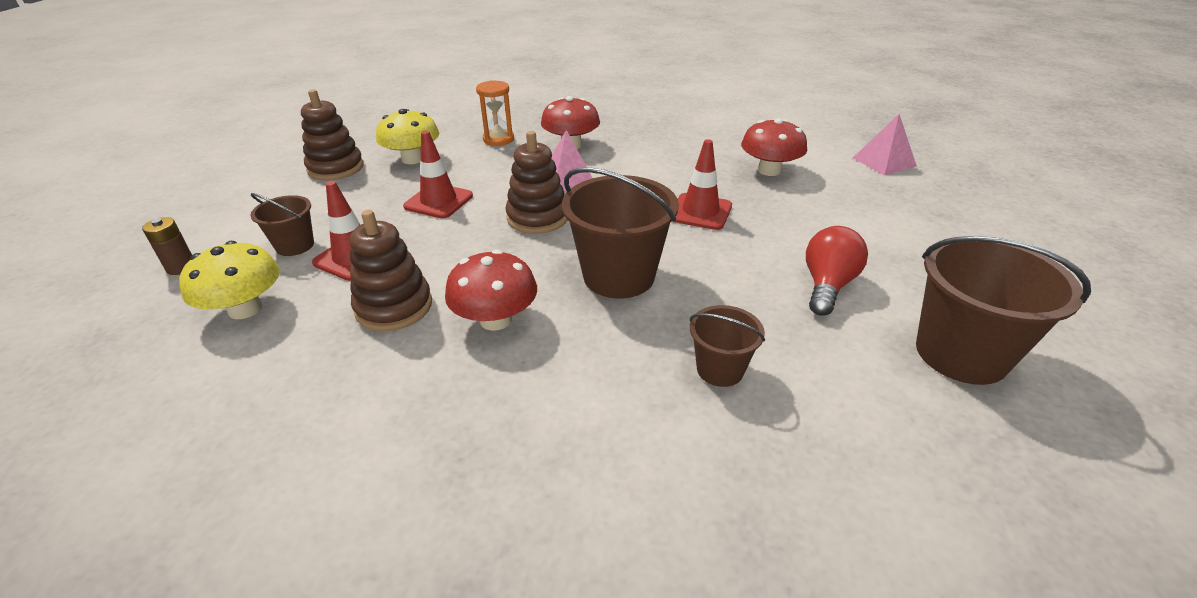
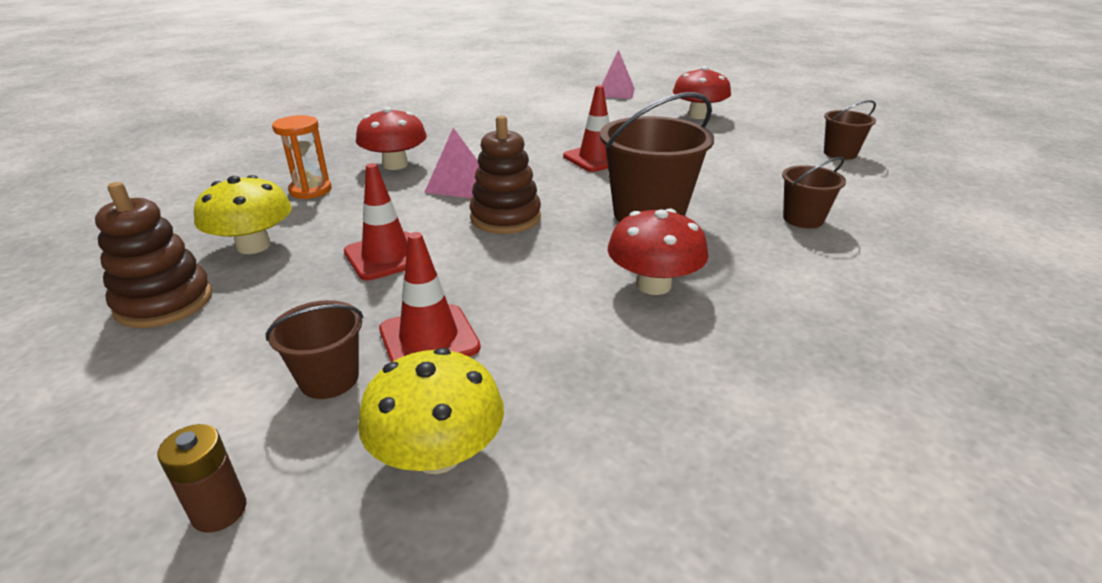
camera: 55 degrees left, 5 degrees down
(394, 307) = (568, 335): brown stacking toy -> none
(769, 170) = (573, 120): red mushroom -> red mushroom (698, 115)
(827, 285) = (740, 157): red light bulb -> none
(961, 354) = (840, 153): brown bucket -> brown bucket, size x0.54

